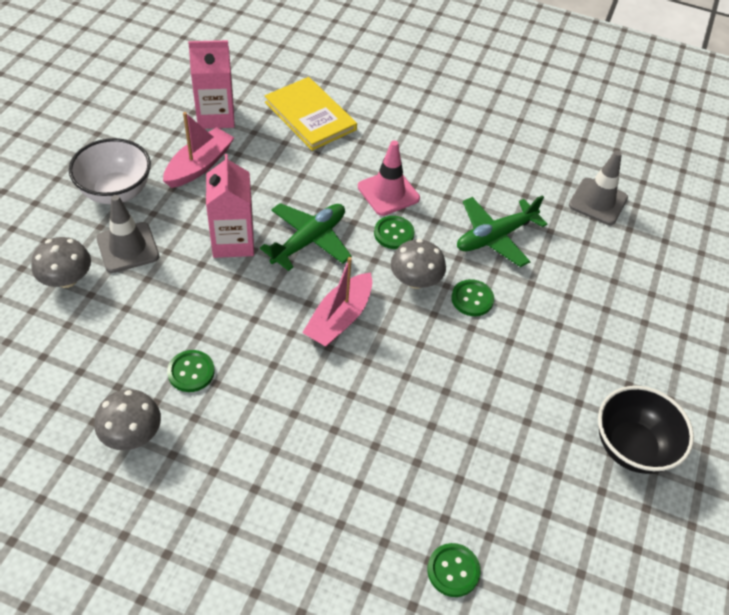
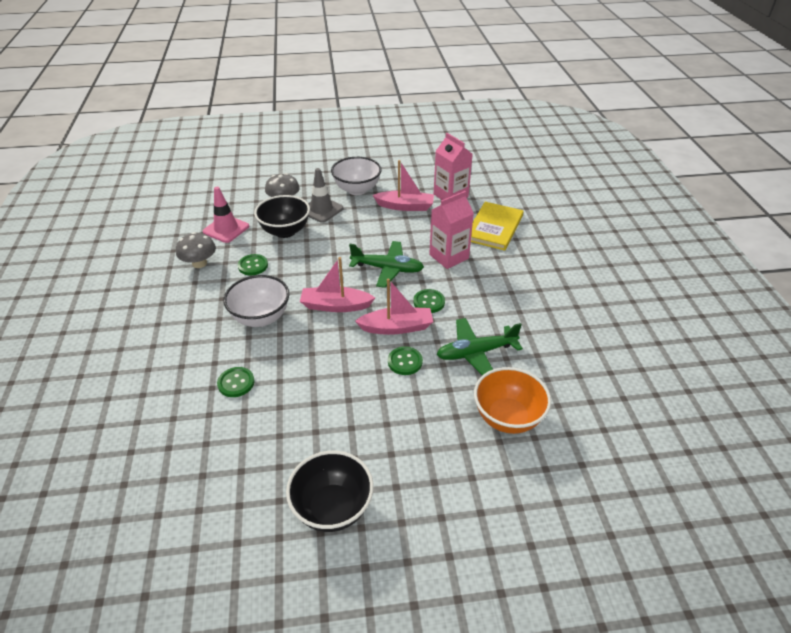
camera: 65 degrees right, 10 degrees down
(142, 306) = (285, 231): none -> black bowl
(233, 241) = (359, 241): pink carton -> pink carton (449, 257)
(307, 403) = (261, 318): none -> white bowl
(388, 193) = (463, 286): pink traffic cone -> pink traffic cone (226, 229)
(415, 280) = (397, 327): grey mushroom -> pink boat
(453, 570) = (170, 433): green button -> green button (236, 383)
(495, 237) = (476, 353): green plane -> green plane turned 45 degrees counterclockwise
(590, 259) = (507, 417): none -> orange bowl
(598, 201) = (578, 401): grey traffic cone -> none

